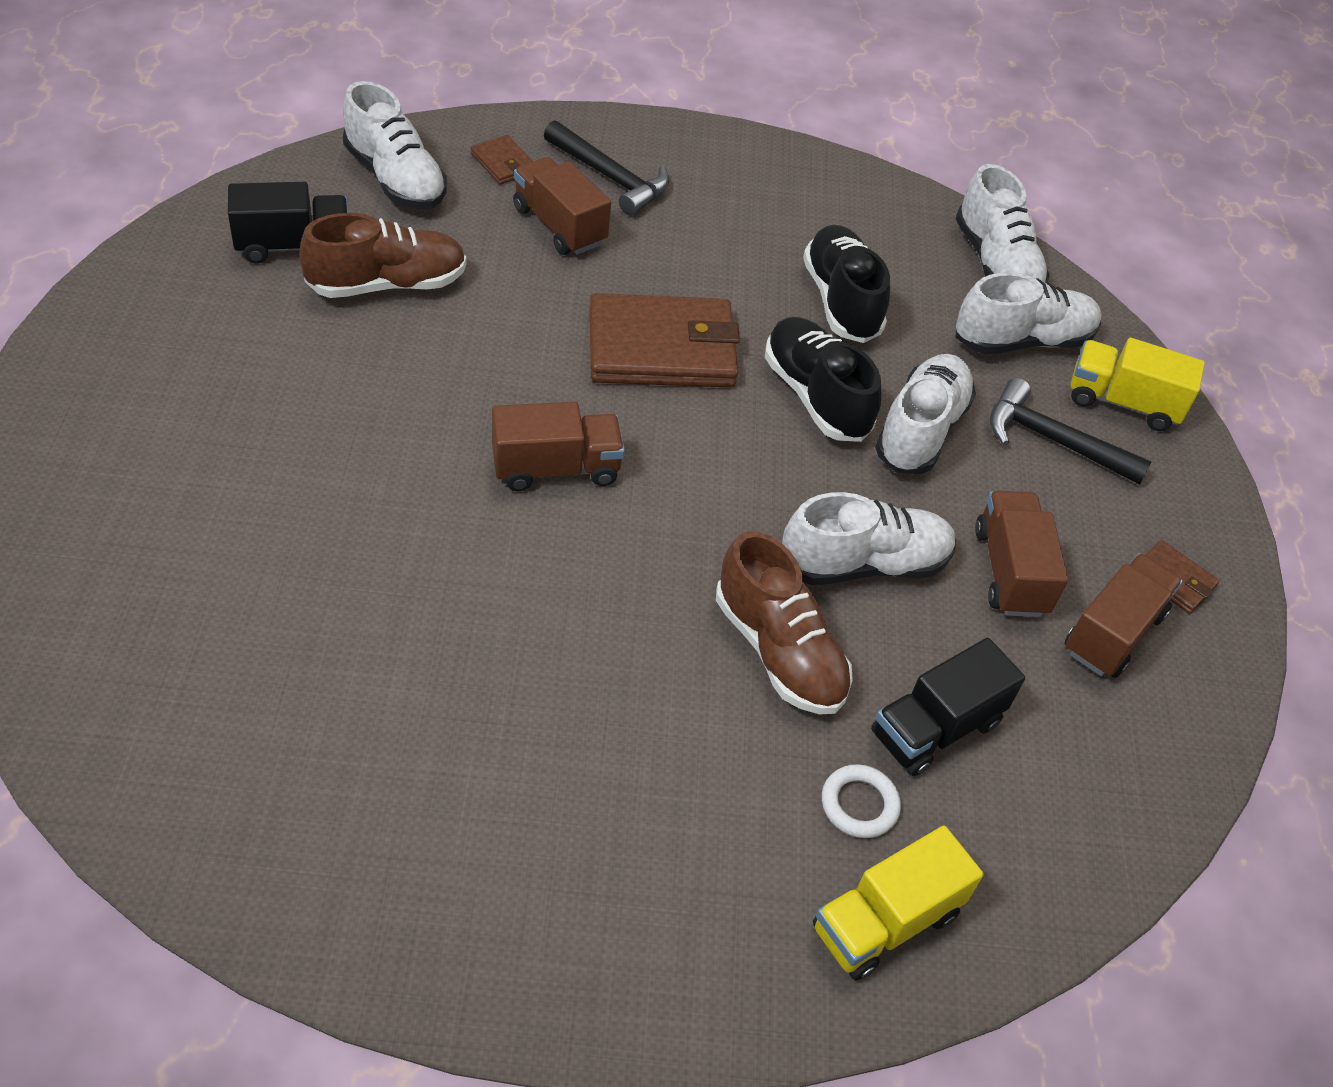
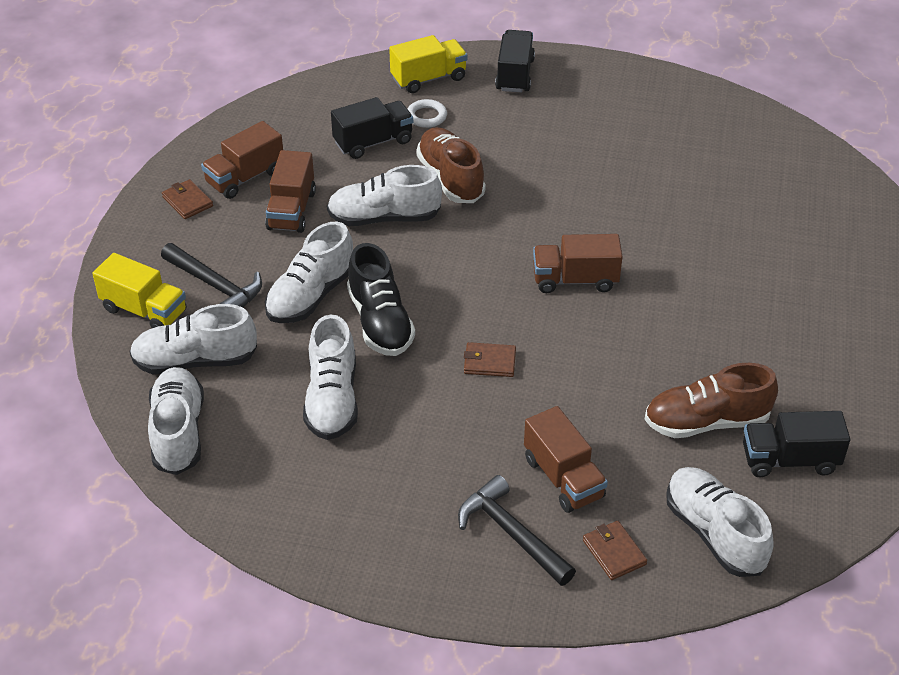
camera: 165 degrees left, 5 degrees down
(661, 348) = (489, 362): brown wallet -> brown wallet, size x0.45
(707, 951) = (515, 75): none -> black truck
(841, 301) = (332, 399): black shoe -> white shoe

